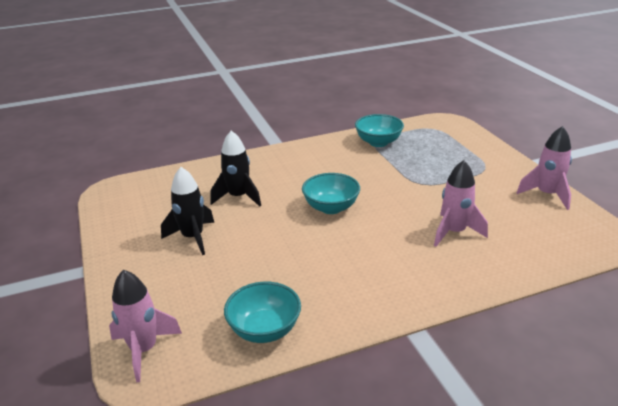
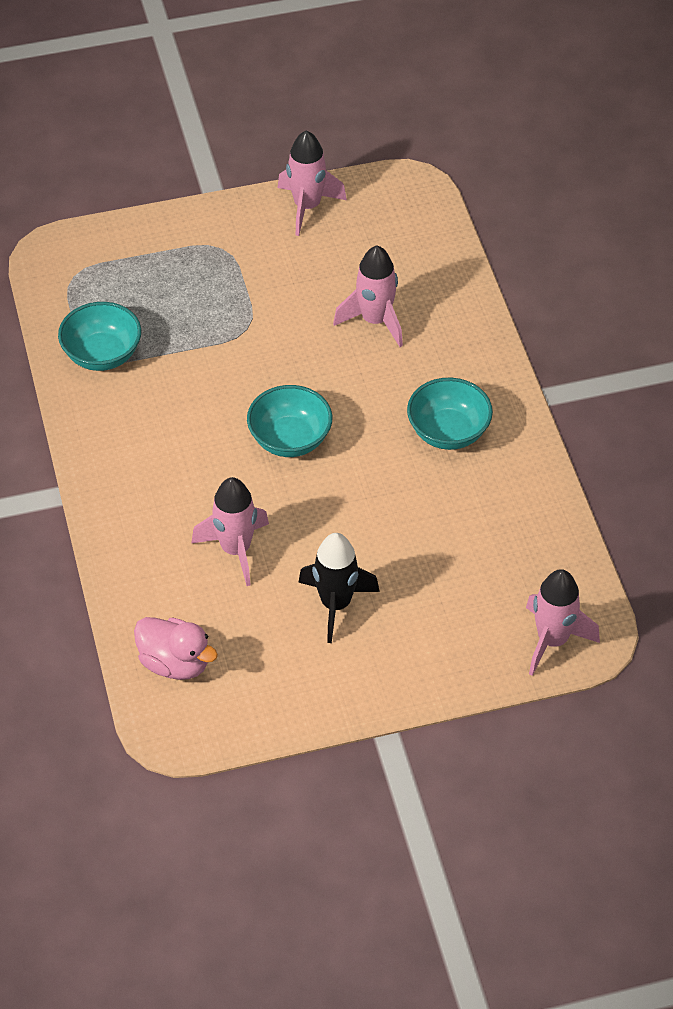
camera: 85 degrees left, 20 degrees up
(156, 186) = (175, 663): none -> pink duck
(238, 197) = (236, 550): black rocket -> pink rocket
(264, 330) = (531, 527): turquoise bowl -> turquoise bowl (448, 432)

